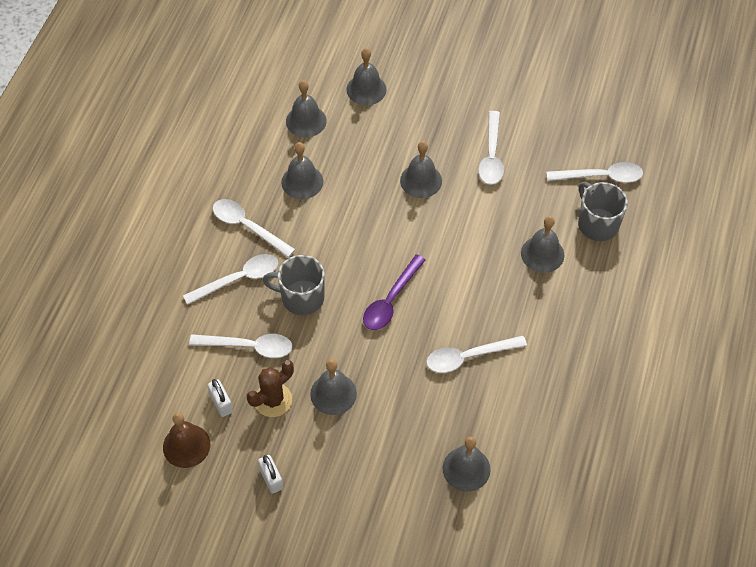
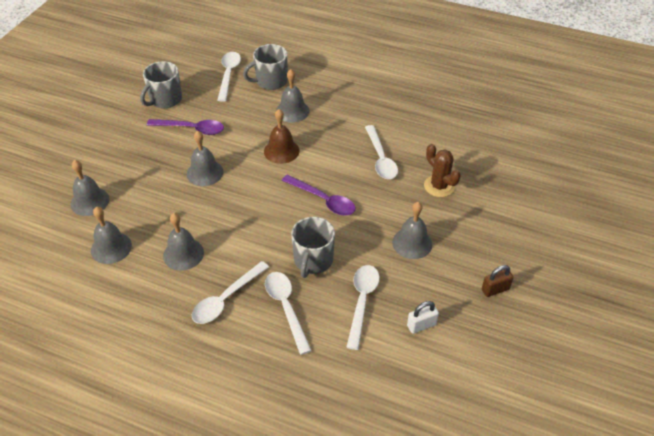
camera: 85 degrees left, 10 degrees down
(186, 445) = (466, 354): brown bell -> brown bell (281, 151)
(271, 479) = (495, 289): white padlock -> brown padlock
(273, 400) = (418, 285): brown cactus -> brown cactus (439, 186)
(466, 469) = (477, 168): grey bell -> none
(491, 156) = (191, 129): white spoon -> purple spoon
(539, 121) = (165, 100): none -> grey mug

